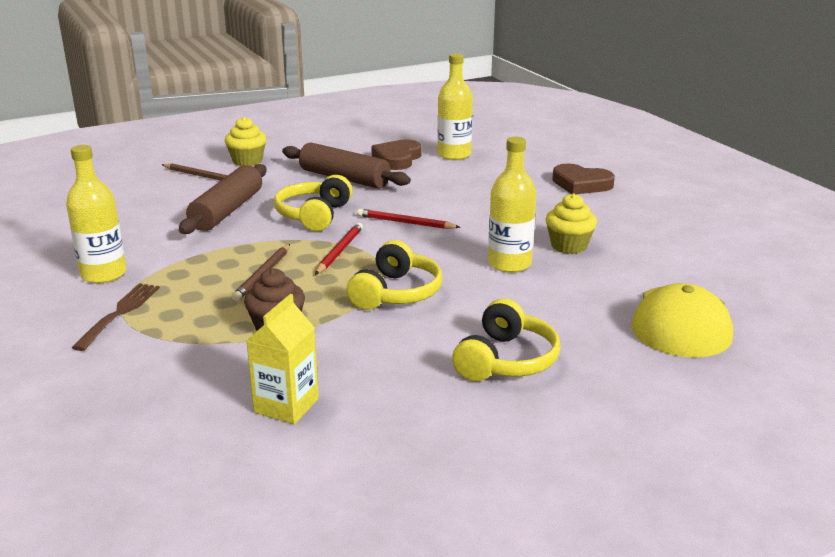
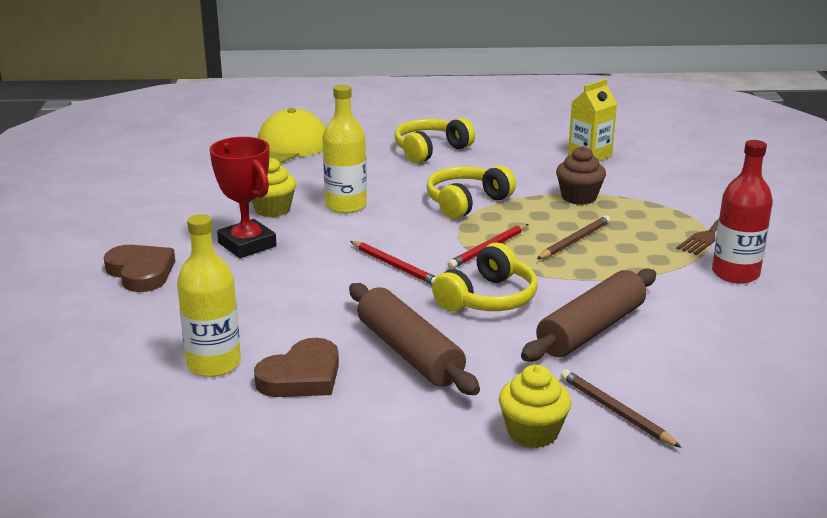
camera: 155 degrees left, 0 degrees up
(103, 274) = (735, 273): yellow bottle -> red bottle
(540, 214) = (247, 244): none -> red trophy

